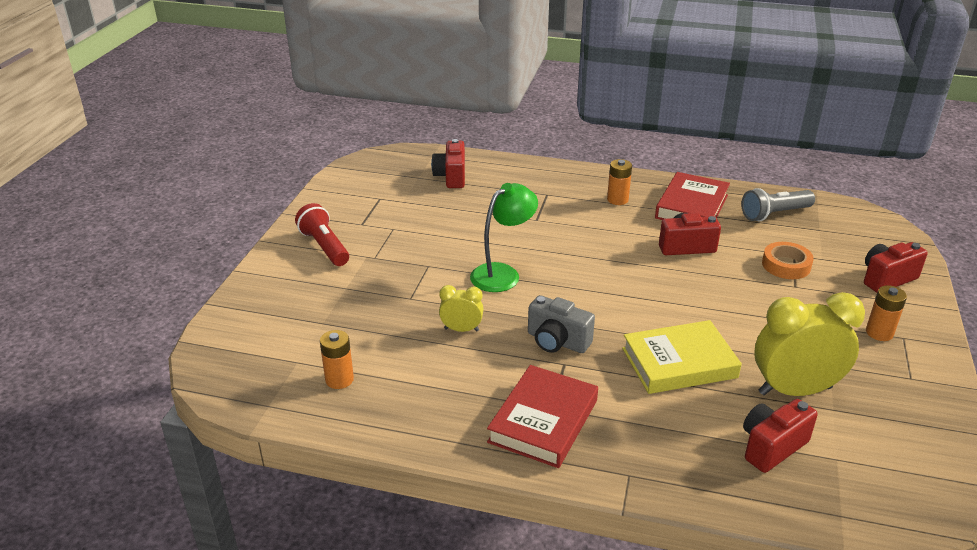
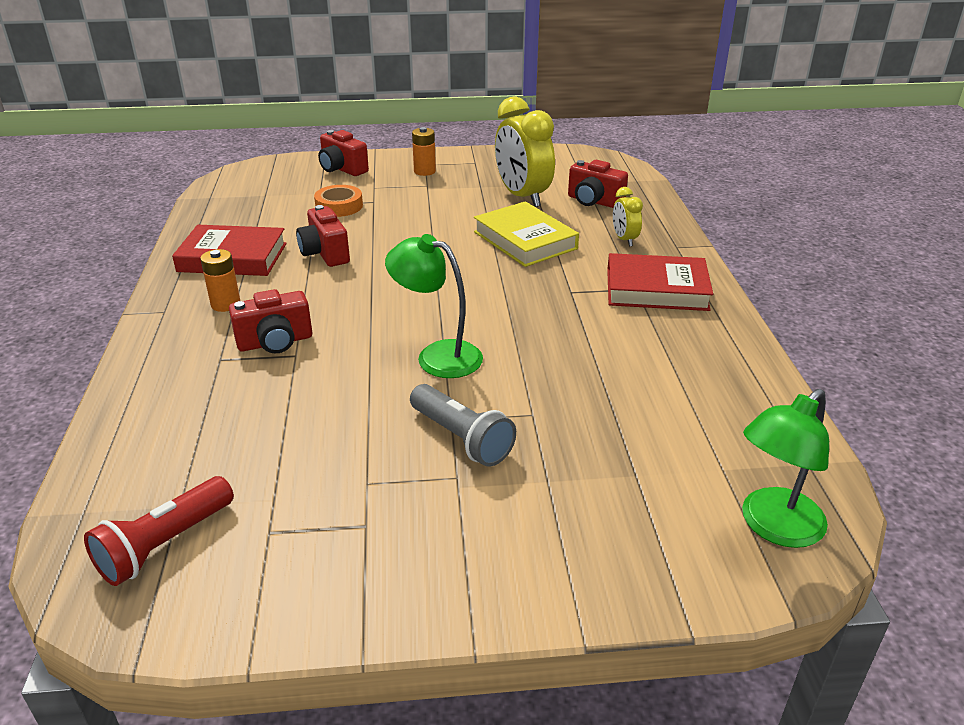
camera: 110 degrees left, 0 degrees up
(236, 361) = (773, 527): none -> green lamp
(324, 247) = (455, 546): red flashlight -> red flashlight (164, 544)
(339, 379) = (718, 423): orange battery -> none
(451, 177) = (173, 464): red camera -> red camera (275, 342)
(461, 329) = (565, 360): yellow clock -> yellow clock (624, 239)
(557, 341) = (540, 300): grey camera -> none
(774, 214) = (239, 215): grey flashlight -> grey flashlight (461, 438)

